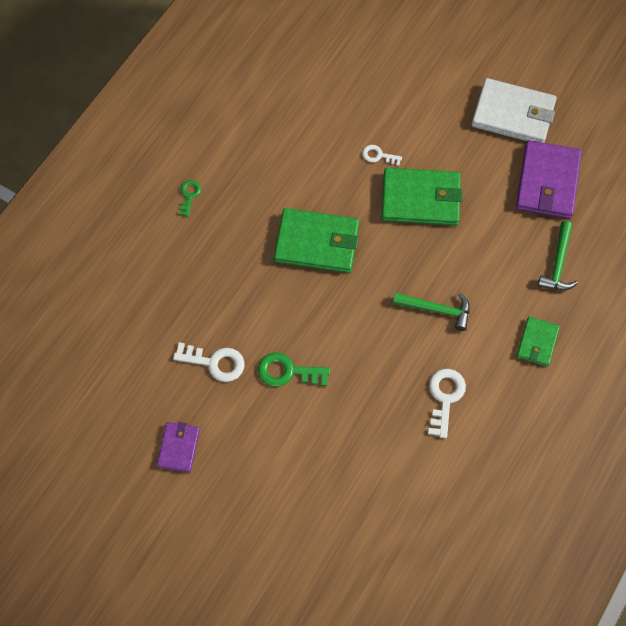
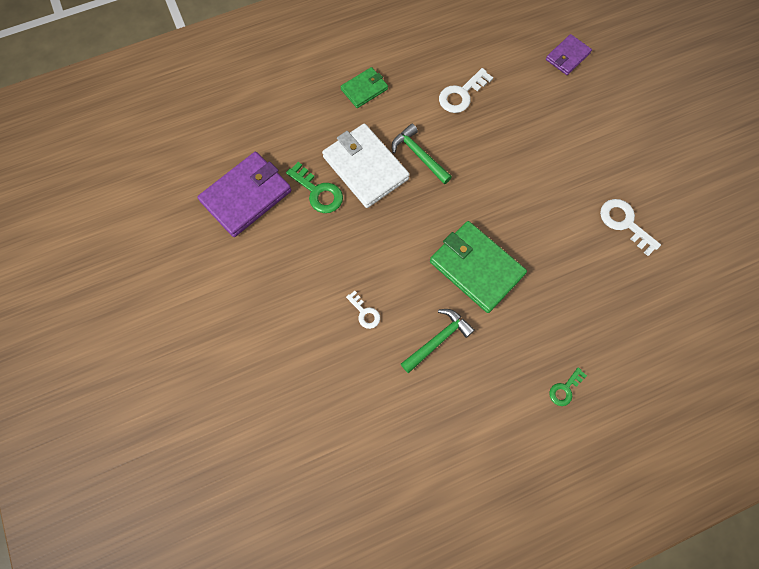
camera: 145 degrees left, 5 degrees up
(179, 447) = (688, 178): purple wallet -> purple wallet (567, 56)
(288, 371) = (568, 181): green key -> green key (318, 192)
(421, 199) = (360, 249): green wallet -> none
(513, 114) = (217, 272): white wallet -> white wallet (365, 167)
(558, 264) = (298, 131): green hammer -> green hammer (438, 339)

